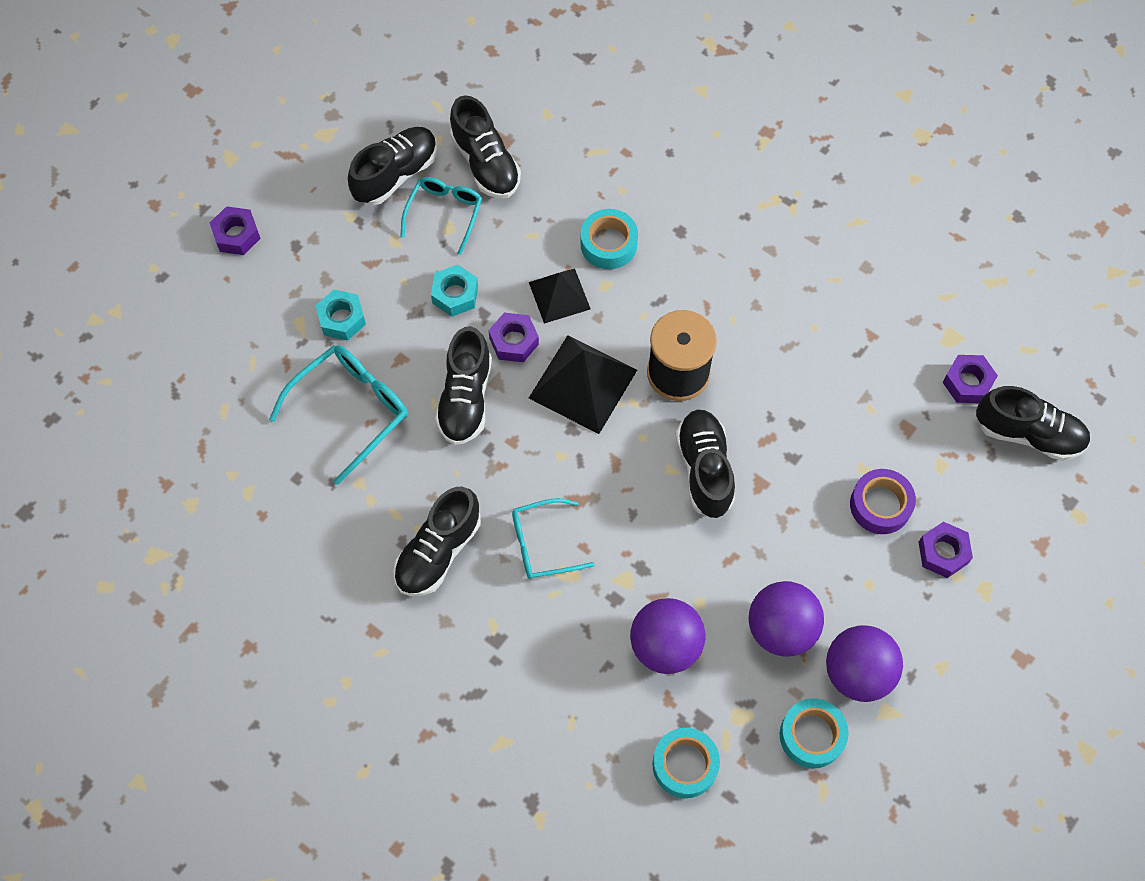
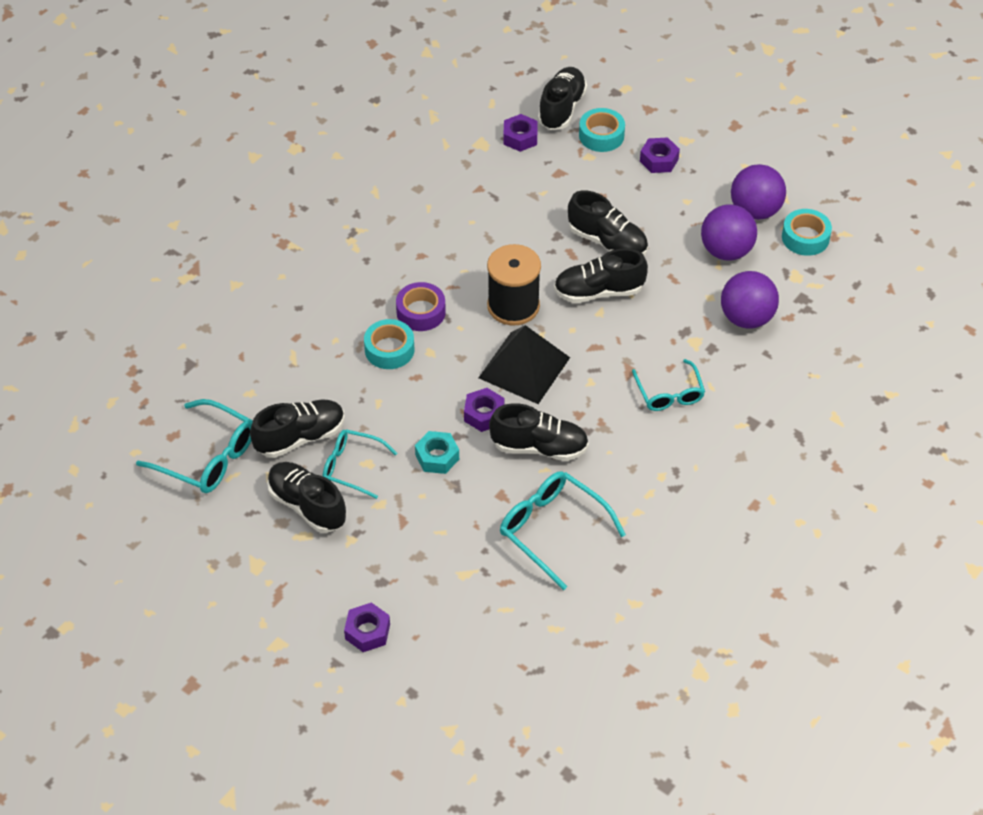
camera: 90 degrees left, 15 degrees down
(342, 319) = (460, 541): turquoise nut -> none
(438, 551) = (681, 462): black shoe -> black shoe (607, 242)
(462, 83) = (208, 457): none -> turquoise glasses
(559, 295) = (439, 383): black pyramid -> none
(685, 765) = (837, 309): turquoise tape -> turquoise tape (601, 135)
(880, 505) = (623, 191): purple tape -> purple tape (421, 312)

